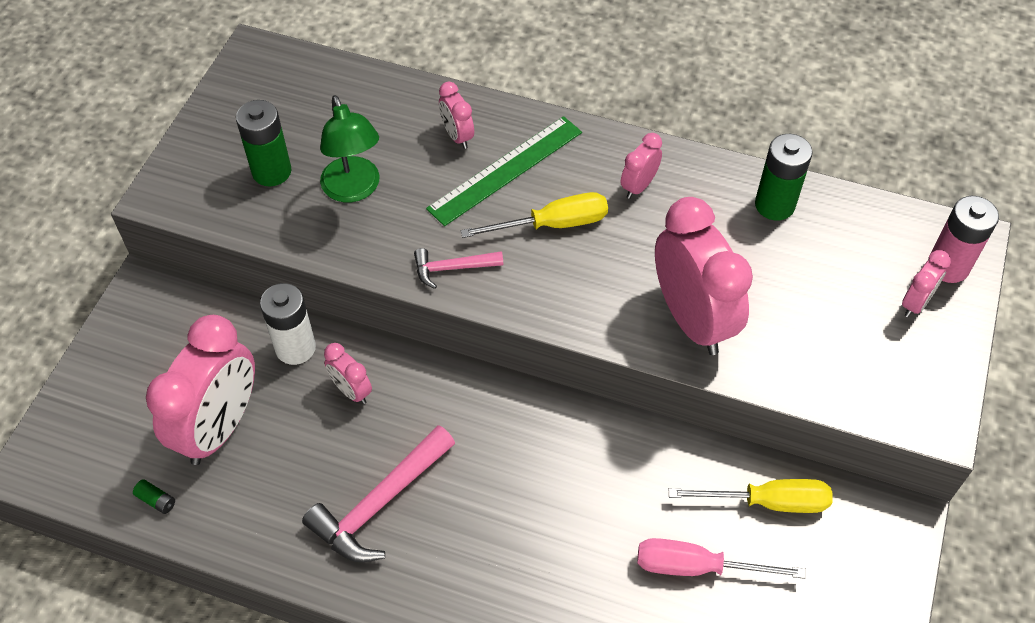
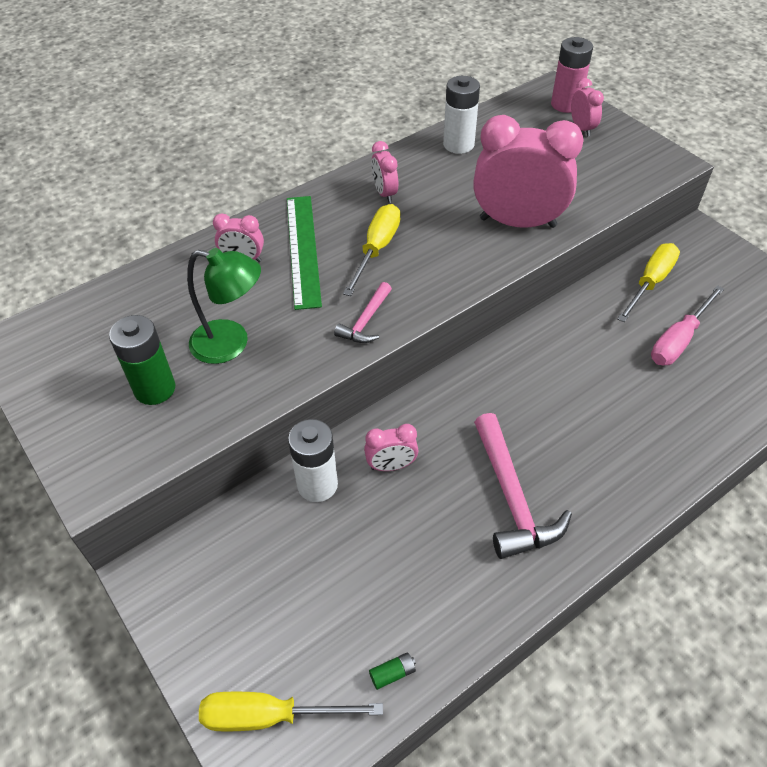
camera: 55 degrees left, 5 degrees down
(79, 437) = (270, 715): none -> yellow screwdriver
(220, 427) = (353, 582): pink clock -> none
(774, 205) = (458, 145): green battery -> white battery

